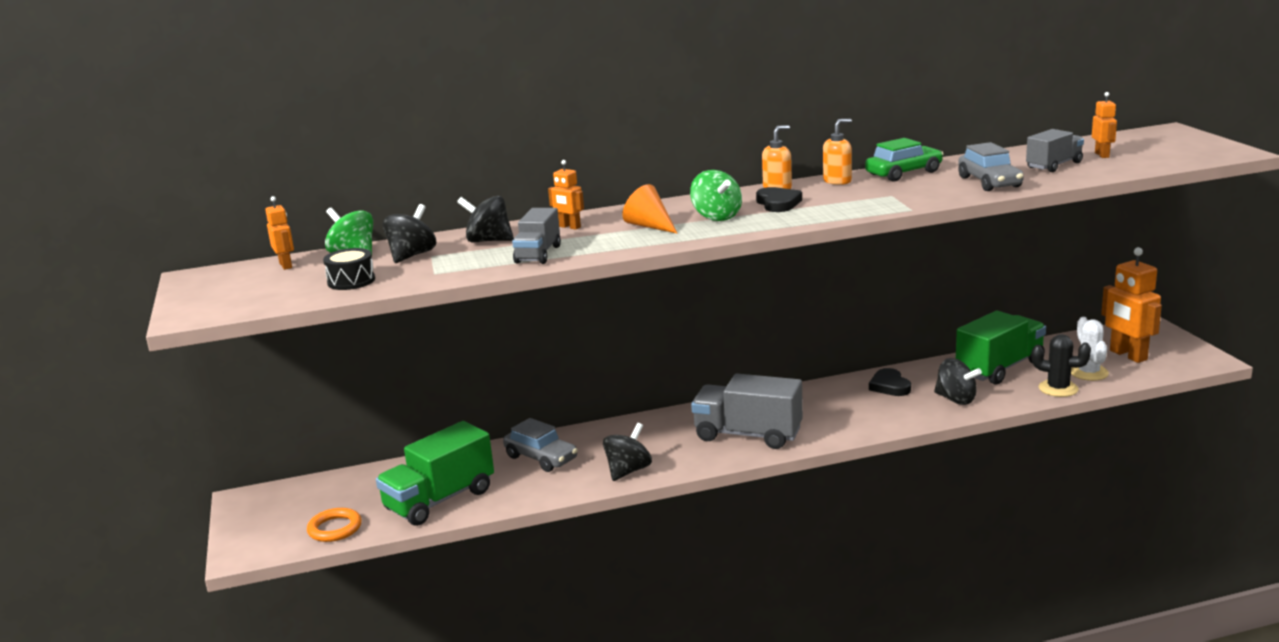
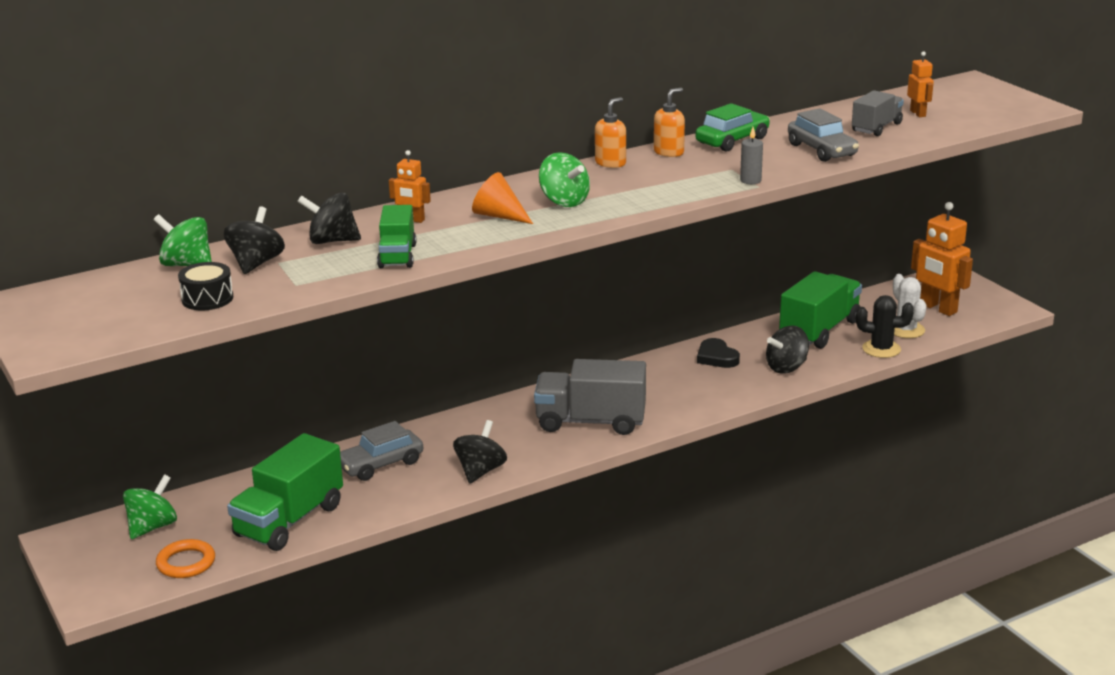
camera: 15 degrees left, 5 degrees up
(286, 265) = (116, 282): orange robot -> none
(322, 495) = (152, 527): none -> green spinning top
(538, 254) = (397, 256): grey truck -> green truck
(541, 458) = (380, 464): grey car -> grey car turned 120 degrees clockwise
(778, 203) = (620, 182): black heart -> none
(906, 205) = (750, 180): none -> grey candle
(956, 399) = (786, 367): black spinning top -> black spinning top turned 120 degrees clockwise

